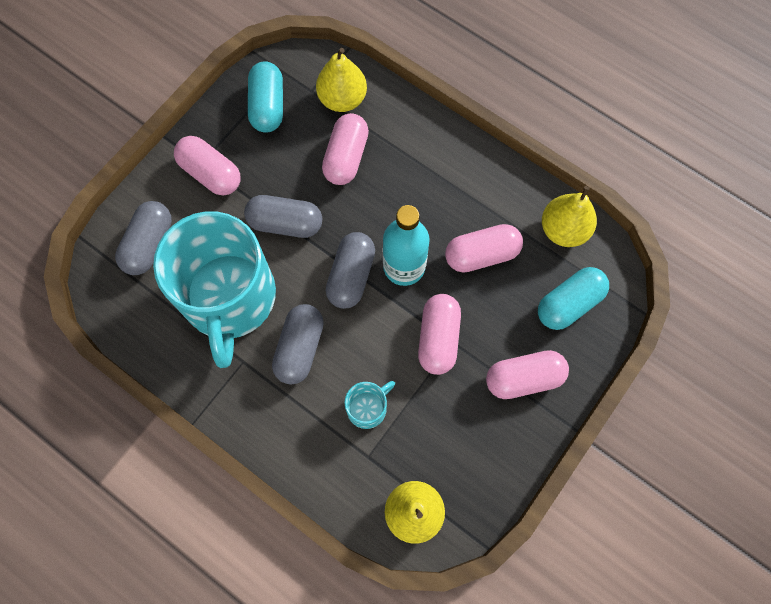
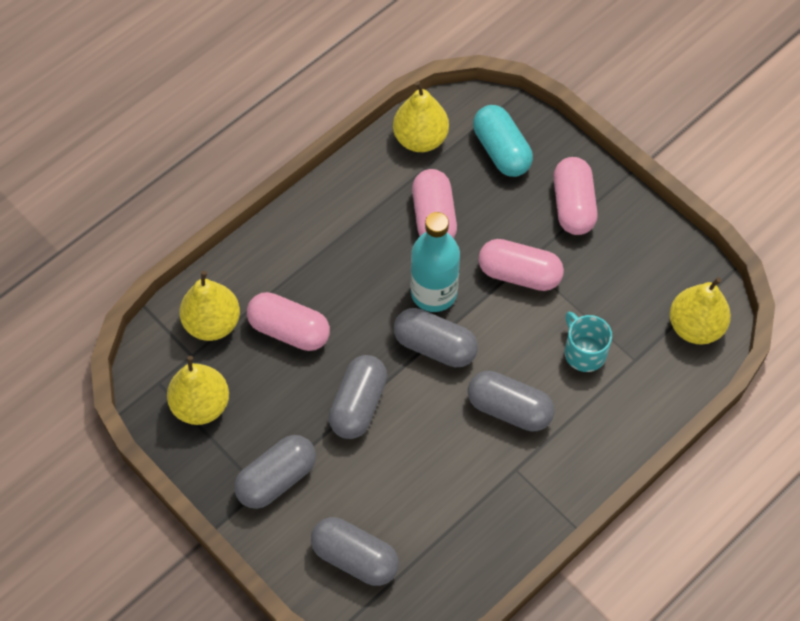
camera: 80 degrees left, 10 degrees down
(211, 173) = (277, 479): pink capsule -> grey capsule
(229, 298) = (439, 475): turquoise mug -> none
(267, 106) = (201, 405): turquoise capsule -> yellow pear

